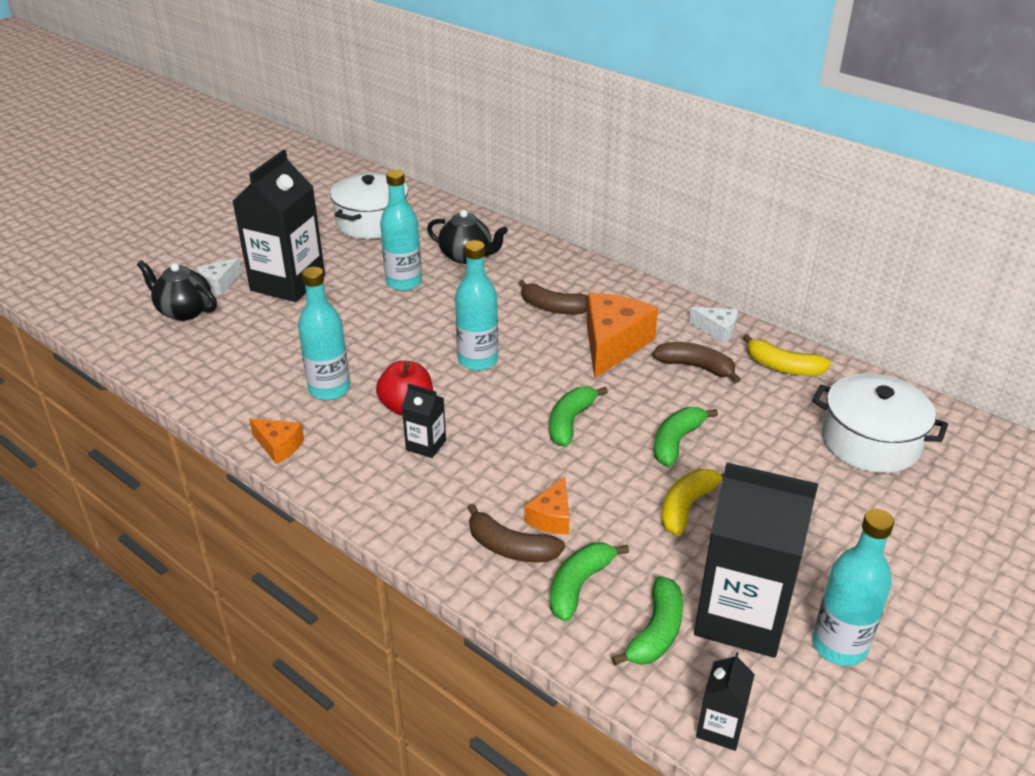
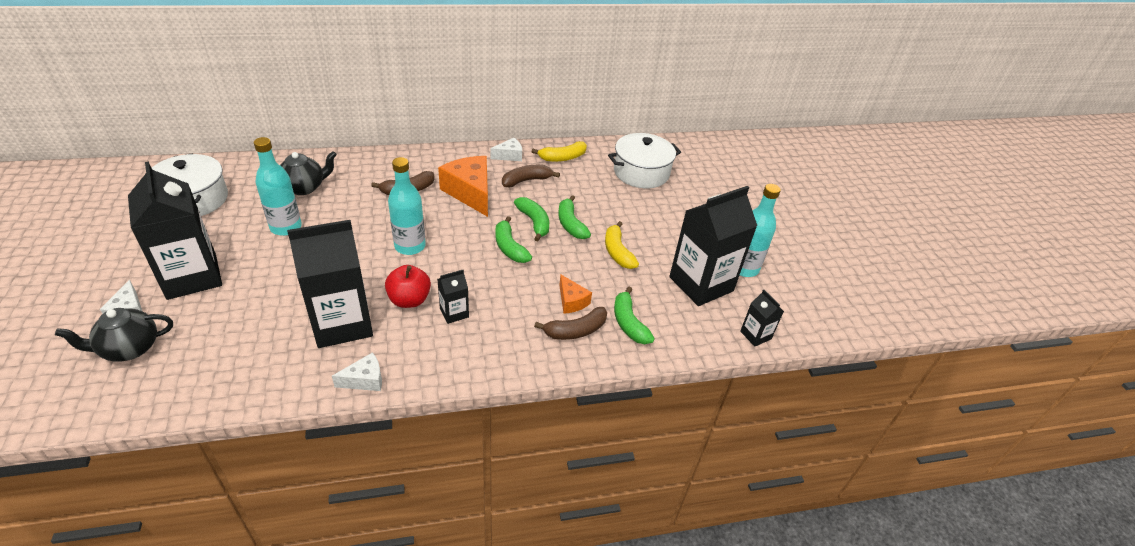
camera: 55 degrees left, 5 degrees up
(279, 446) = (365, 380): orange cheese -> white cheese
(329, 389) = (342, 323): turquoise bottle -> black carton
(656, 632) = (684, 317): green banana -> green banana (534, 222)

